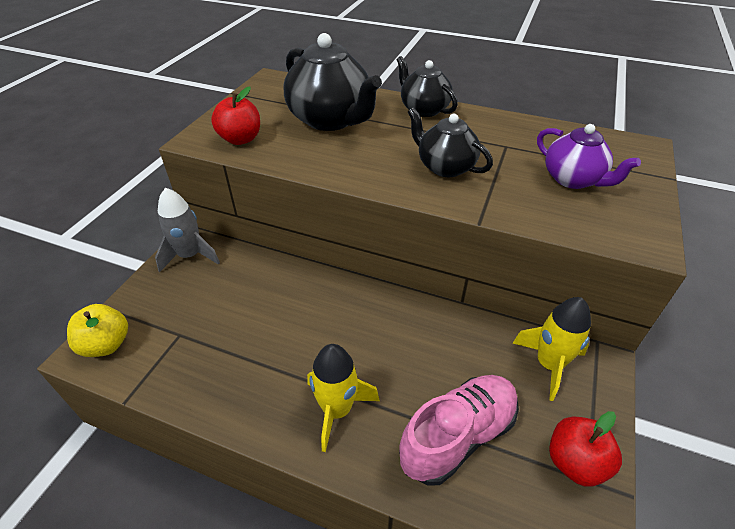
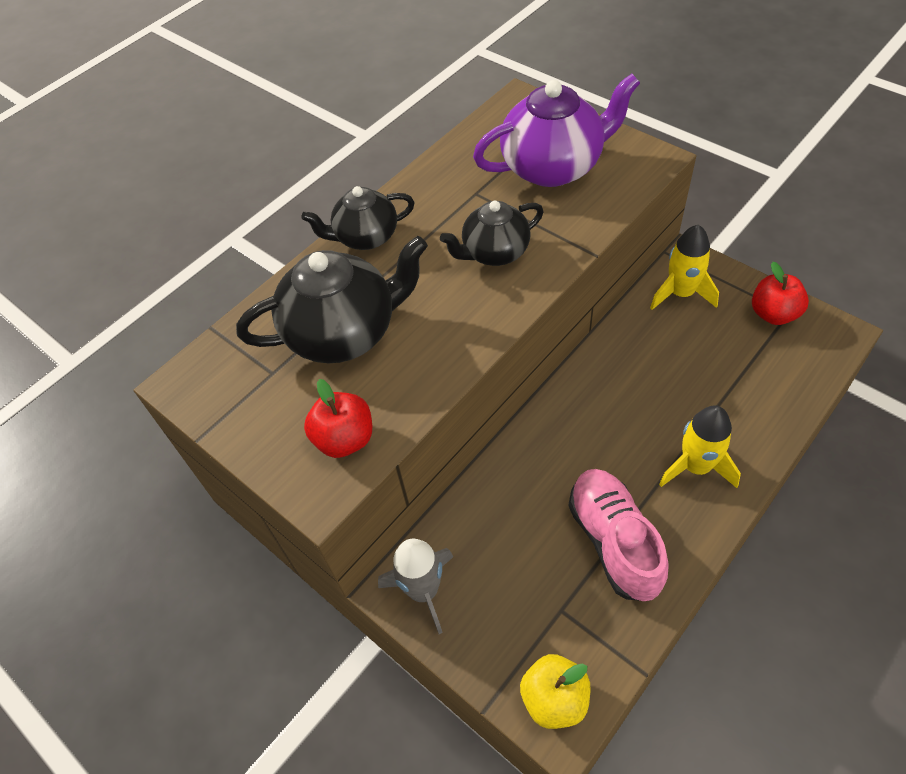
camera: 65 degrees left, 10 degrees up
(458, 436) = (739, 381): pink shoe -> pink shoe (614, 541)
(573, 179) = (553, 167): purple teapot -> purple teapot, size x1.61

